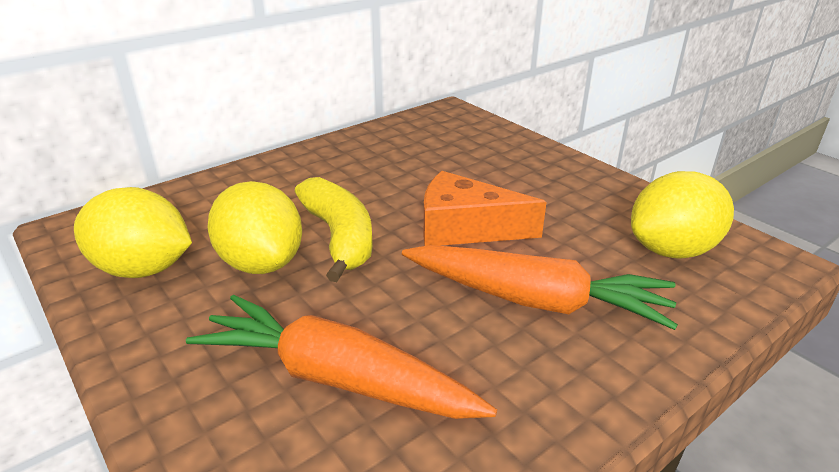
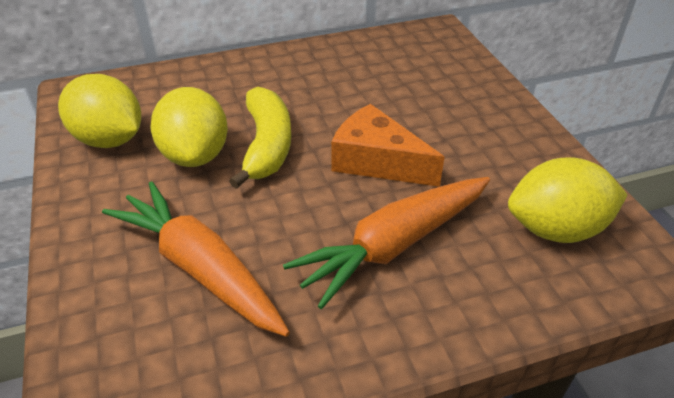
camera: 20 degrees right, 10 degrees up
(535, 300) = (394, 245): orange carrot -> orange carrot turned 105 degrees clockwise

